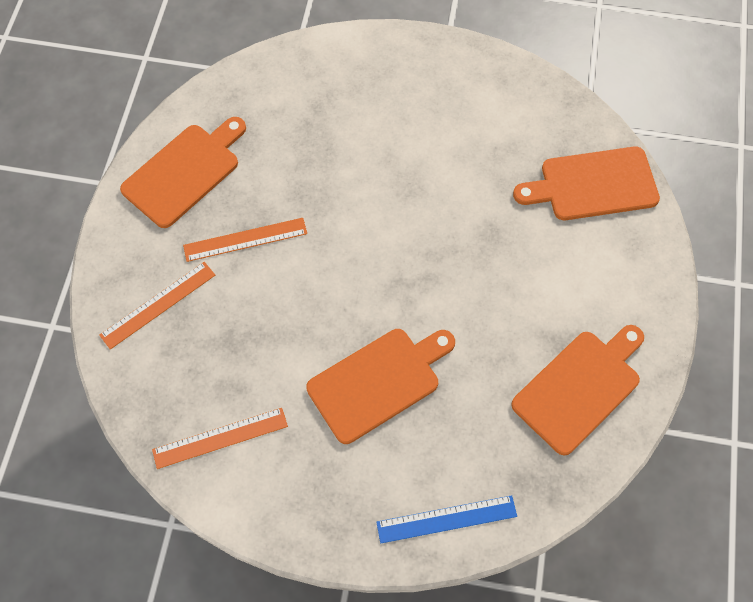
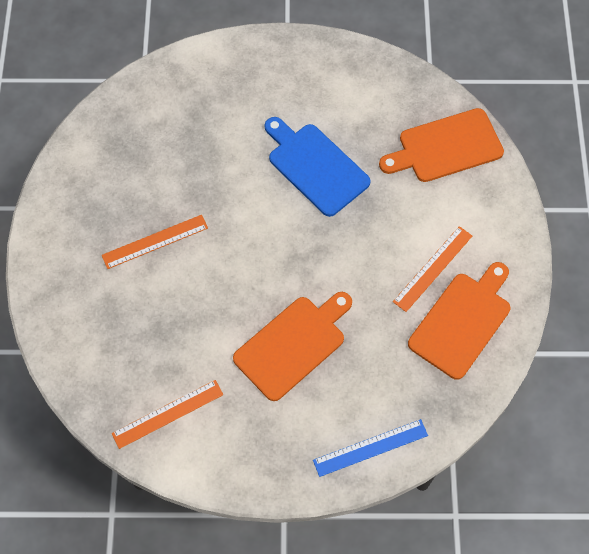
camera: 10 degrees left, 0 degrees up
(158, 304) = (90, 310): orange ruler -> orange ruler (433, 268)
(185, 172) = (89, 190): orange cutting board -> none
(440, 184) = (315, 166): none -> blue cutting board

